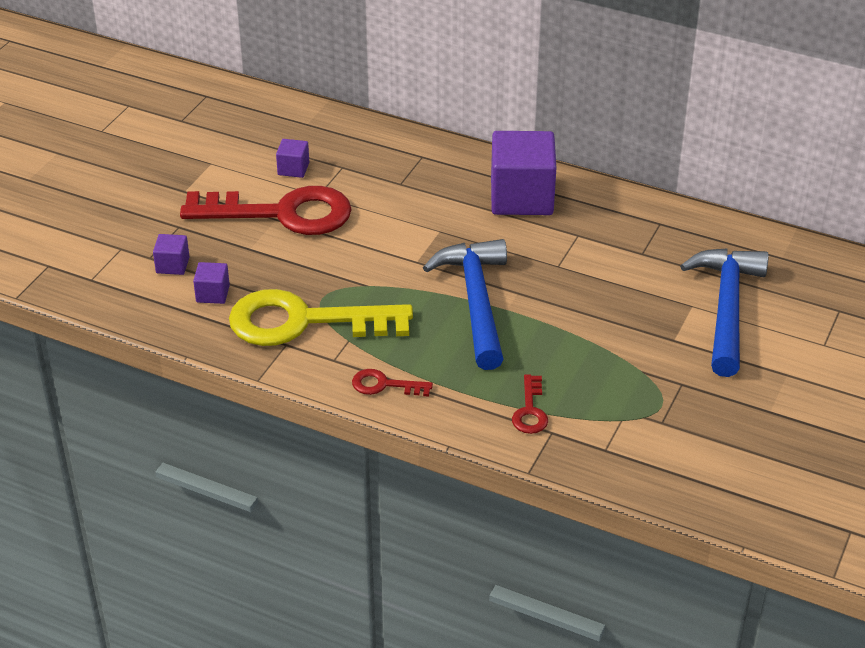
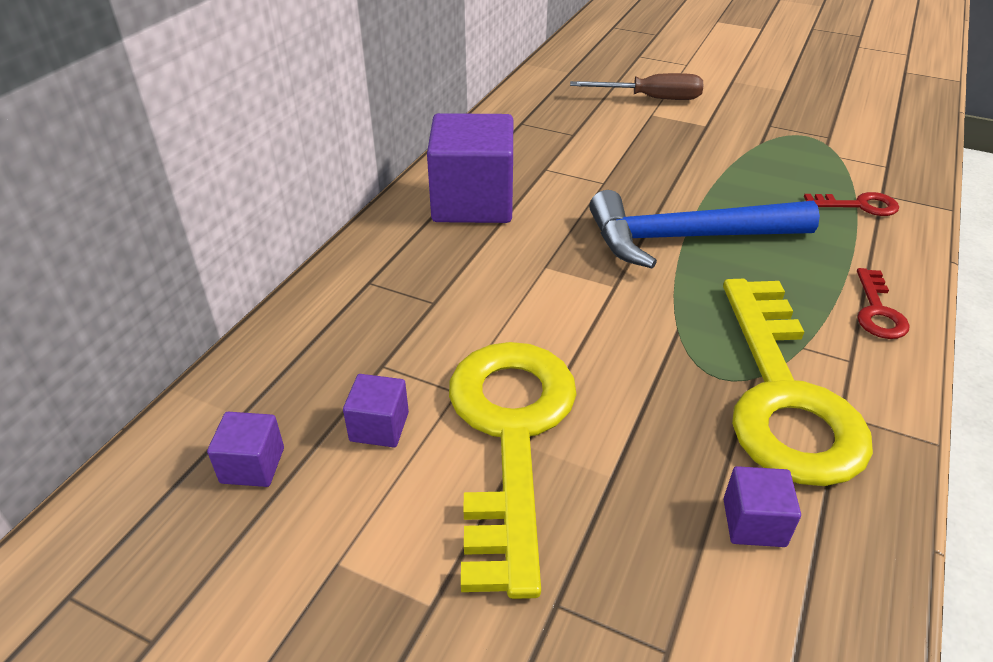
camera: 90 degrees left, 0 degrees up
(172, 265) = (686, 601): purple cube -> purple cube (252, 465)
(282, 213) = (510, 436): red key -> yellow key
(726, 308) = (651, 98): blue hammer -> brown screwdriver

